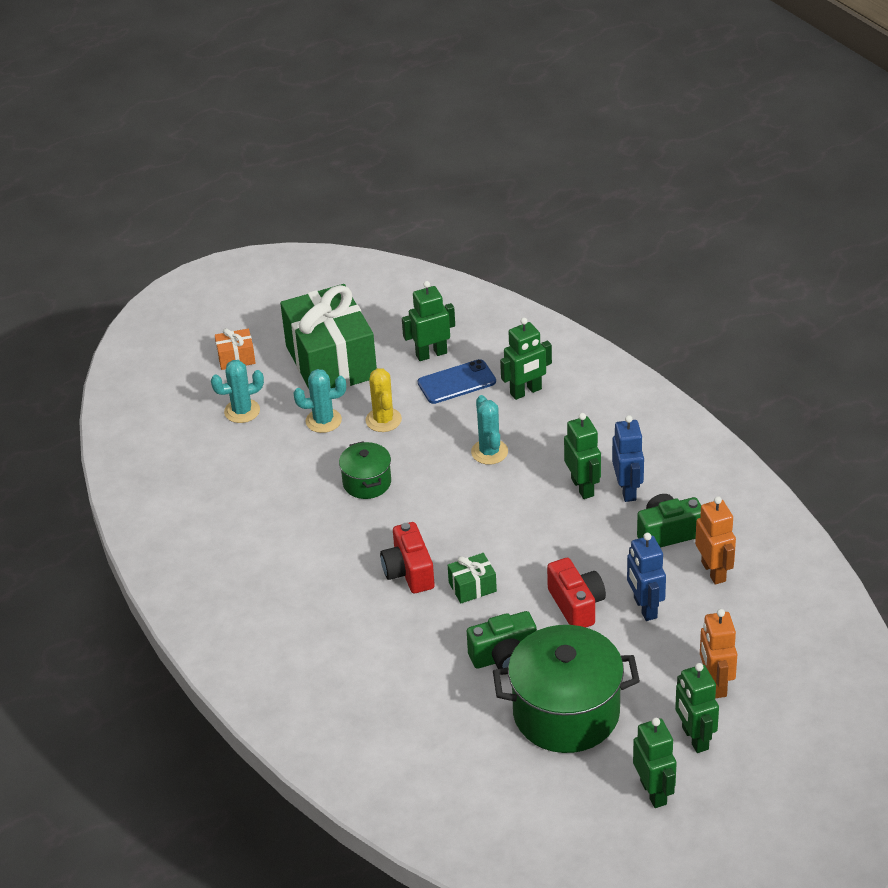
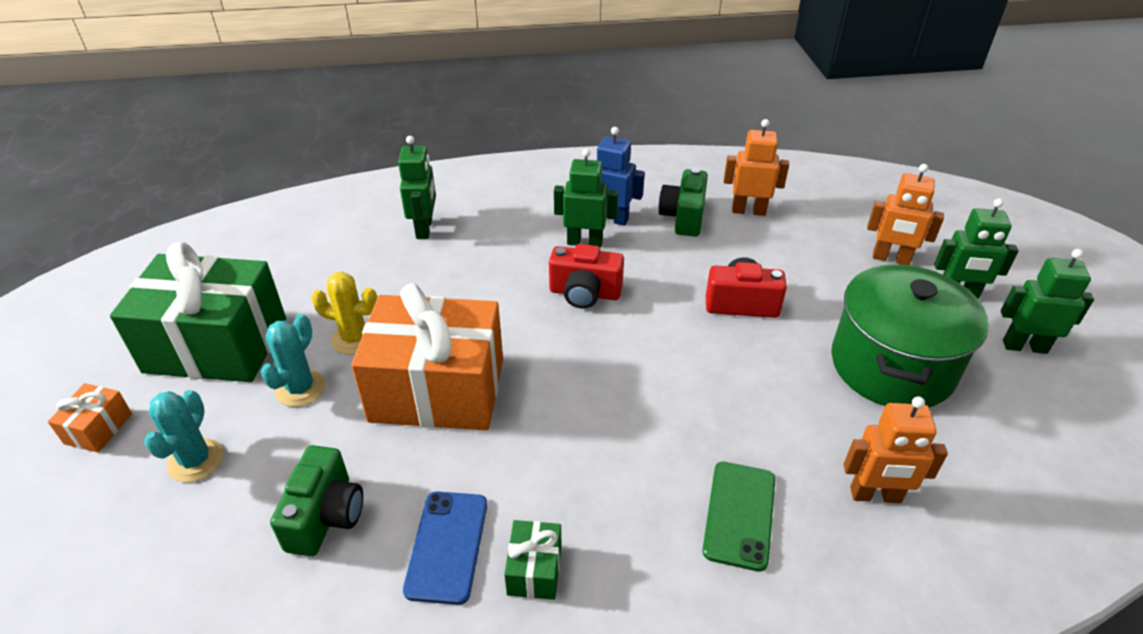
camera: 65 degrees left, 0 degrees up
(362, 666) = (739, 514): none -> green phone
(367, 482) = (437, 390): green pot -> orange gift
(408, 572) = (608, 409): red camera -> red camera (584, 293)
(423, 730) = (875, 495): none -> orange robot
(431, 354) = (300, 267): green robot -> none
(456, 382) = (361, 266): blue phone -> blue phone (447, 546)
(472, 587) = (667, 366): green gift -> green gift (534, 570)
(489, 452) = (481, 281): turquoise cactus -> none
(504, 657) = (788, 381): green camera -> green camera (326, 516)
(645, 608) = (770, 263): blue robot -> none

